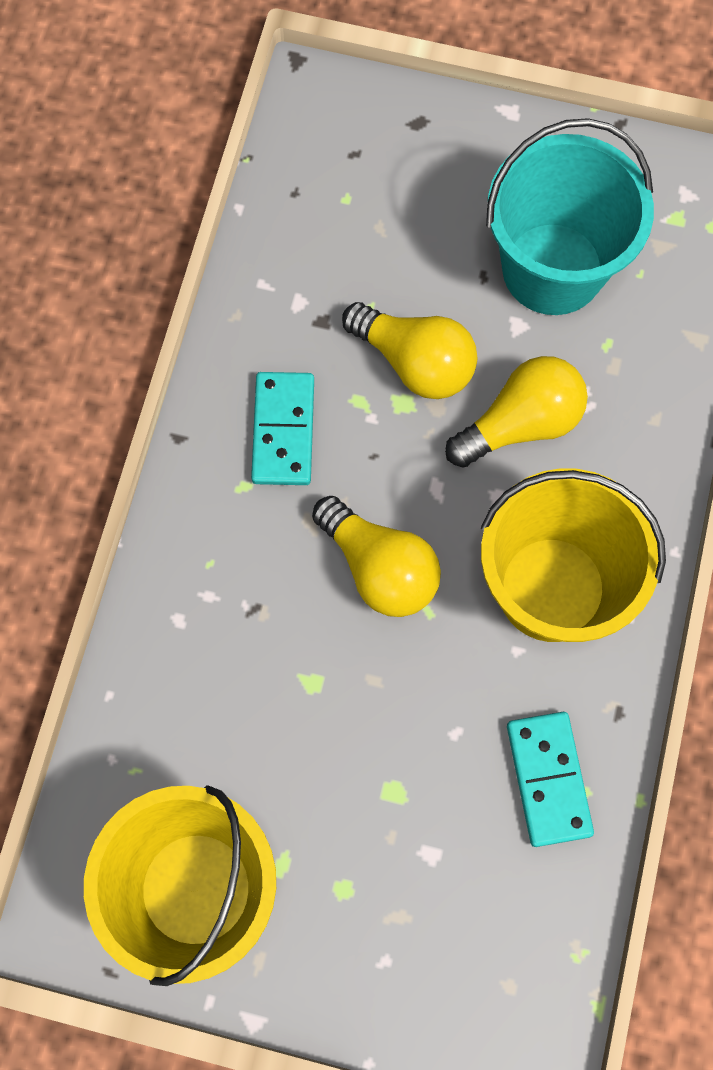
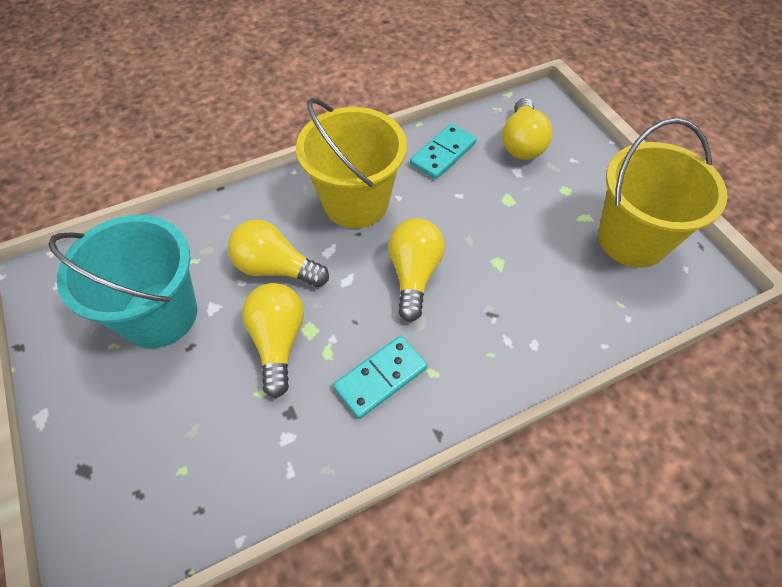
camera: 130 degrees left, 15 degrees down
(477, 917) = (522, 143): none -> yellow light bulb

